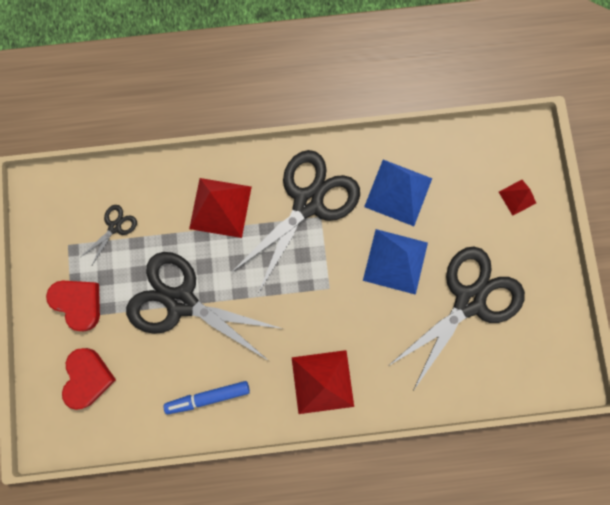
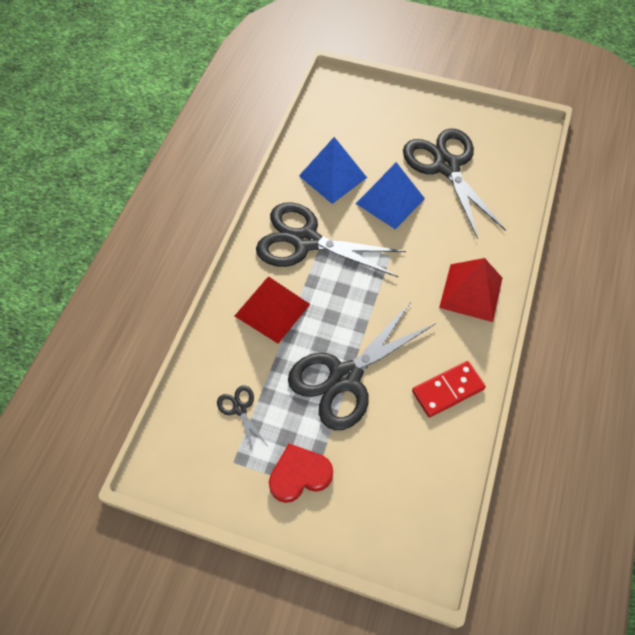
camera: 65 degrees left, 20 degrees down
(88, 378) = (382, 496): red heart -> none
(208, 397) = (447, 390): blue marker -> red domino
(308, 202) = (306, 241): black scissors -> black scissors turned 45 degrees counterclockwise
(517, 197) = (378, 106): red pyramid -> none

